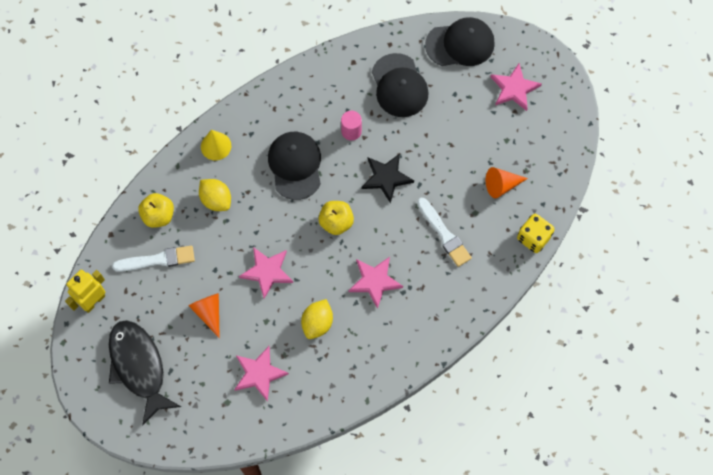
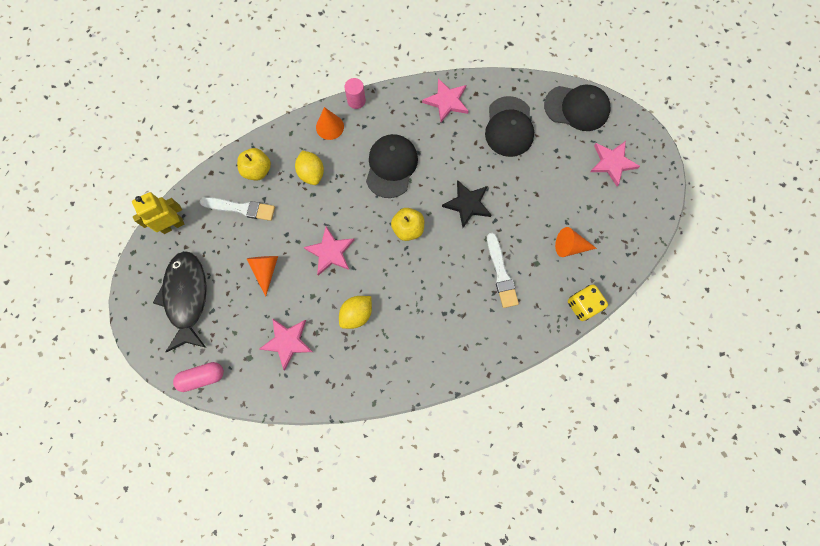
camera: 20 degrees right, 5 degrees up
(188, 437) = (202, 377): none -> pink capsule
(216, 146) = (329, 127): yellow cone -> orange cone
(351, 131) = (451, 153): pink cylinder -> pink cylinder (356, 101)
(375, 281) = (422, 294): pink star -> pink star (447, 101)

